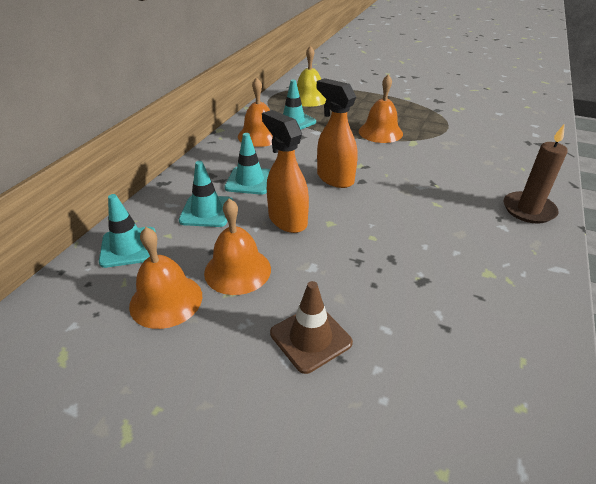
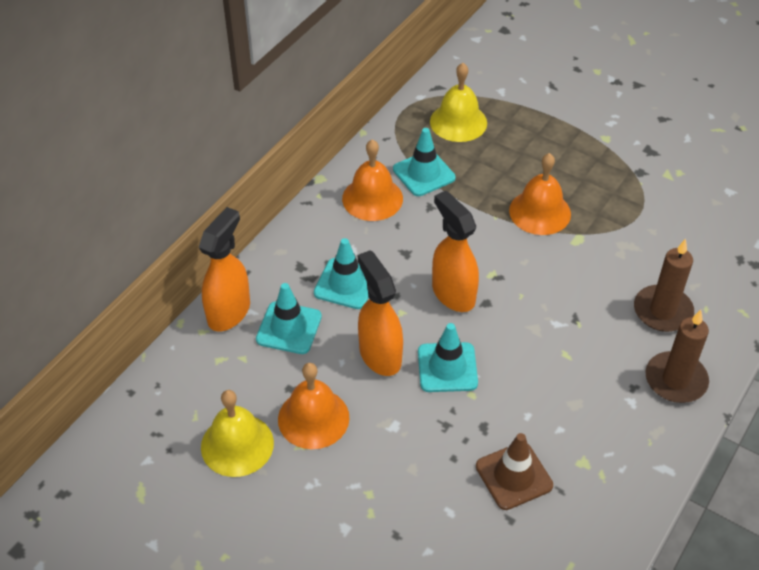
camera: 10 degrees right, 10 degrees up
(128, 247) = (200, 369): turquoise traffic cone -> turquoise traffic cone (447, 367)
(154, 206) = (229, 312): none -> orange spray bottle
(166, 300) = (237, 445): orange bell -> yellow bell
(310, 338) = (373, 509): brown traffic cone -> brown traffic cone (514, 476)
(493, 172) = (662, 311): none -> brown candle

